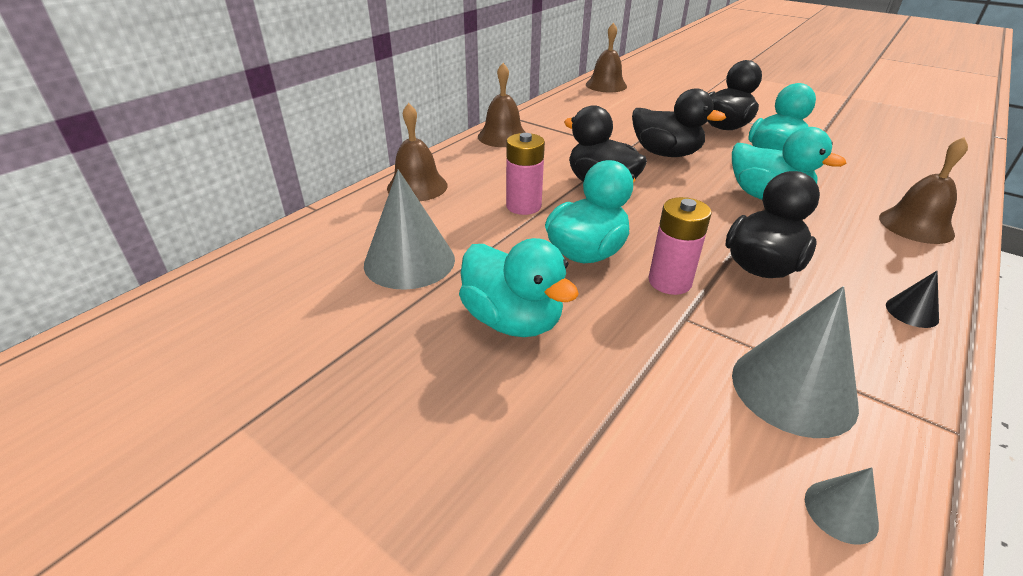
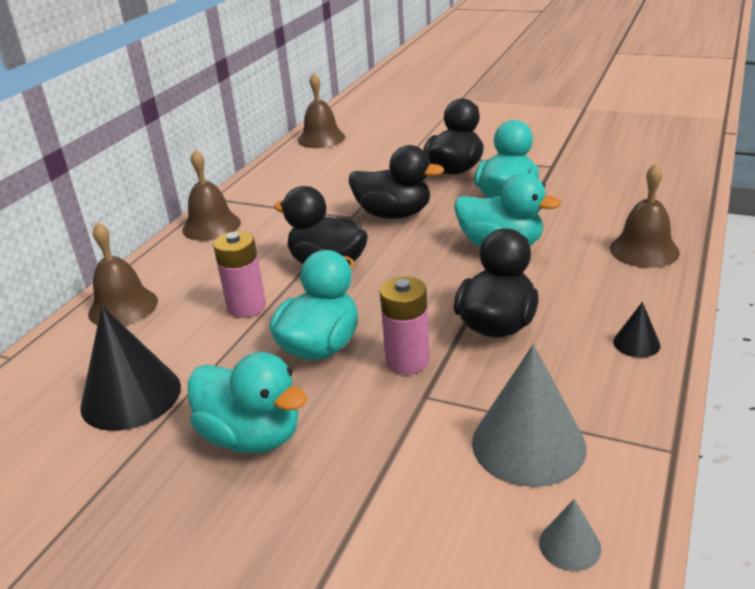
camera: 10 degrees left, 5 degrees down
(409, 261) = (131, 396): grey cone -> black cone

